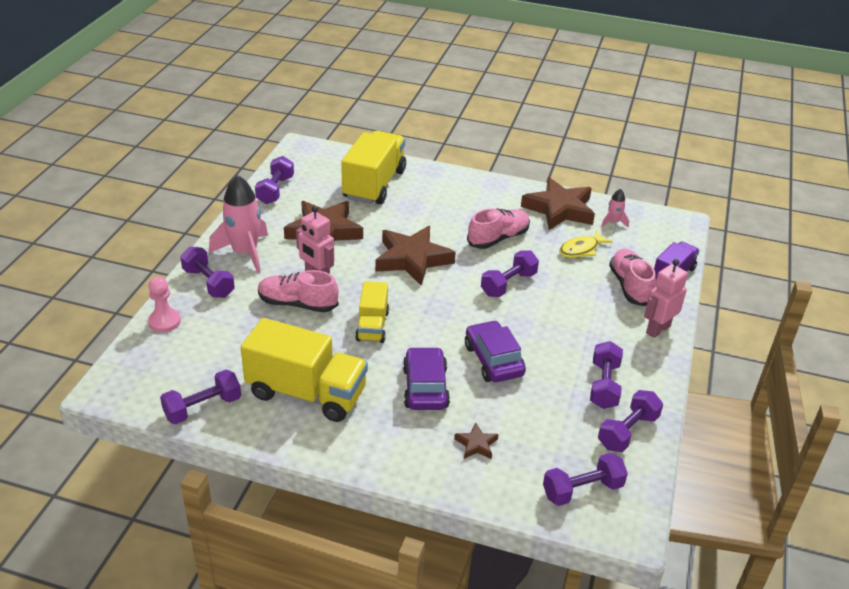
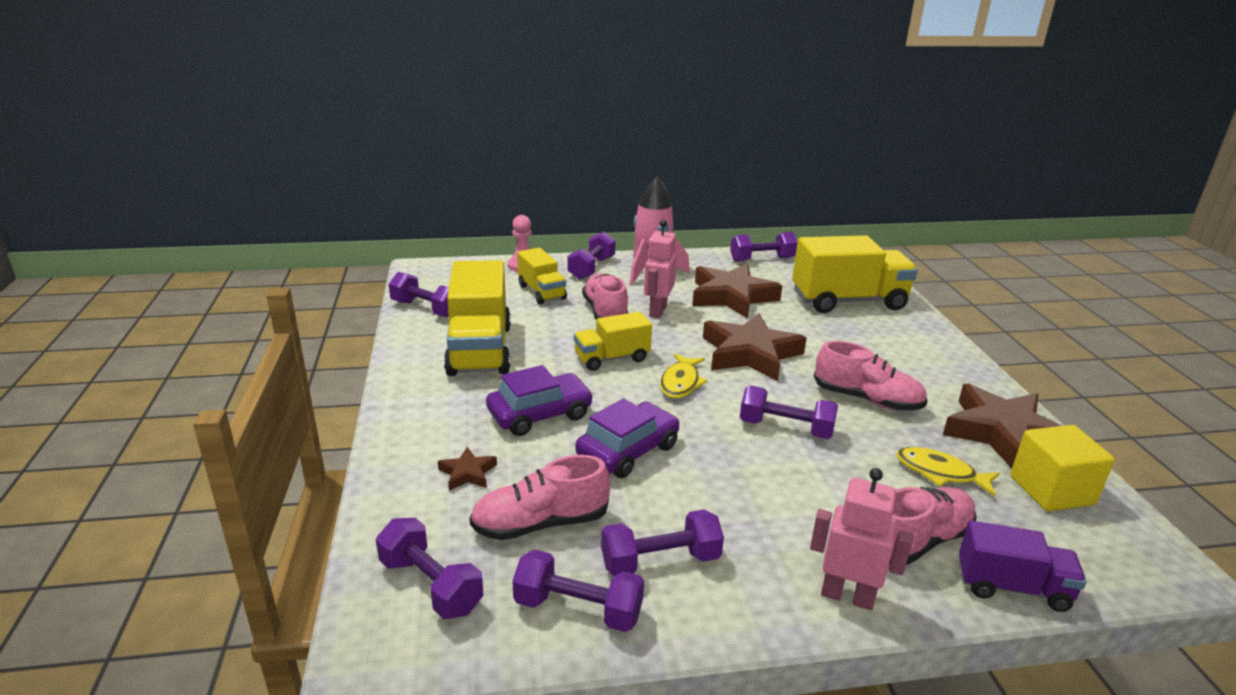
camera: 65 degrees right, 10 degrees down
(230, 327) = (541, 292): none -> yellow truck
(428, 306) = (681, 383): none -> yellow fish
(548, 424) = (540, 524): none -> pink shoe
(613, 222) = (1051, 490): pink rocket -> yellow cube

